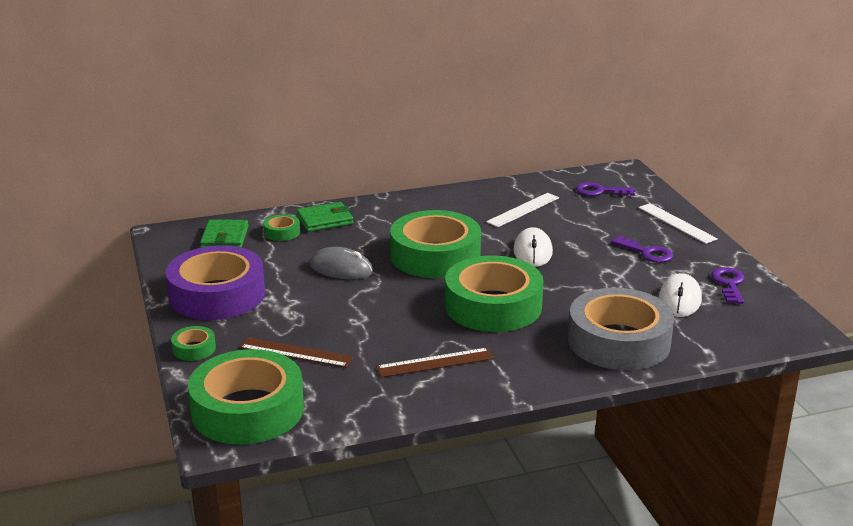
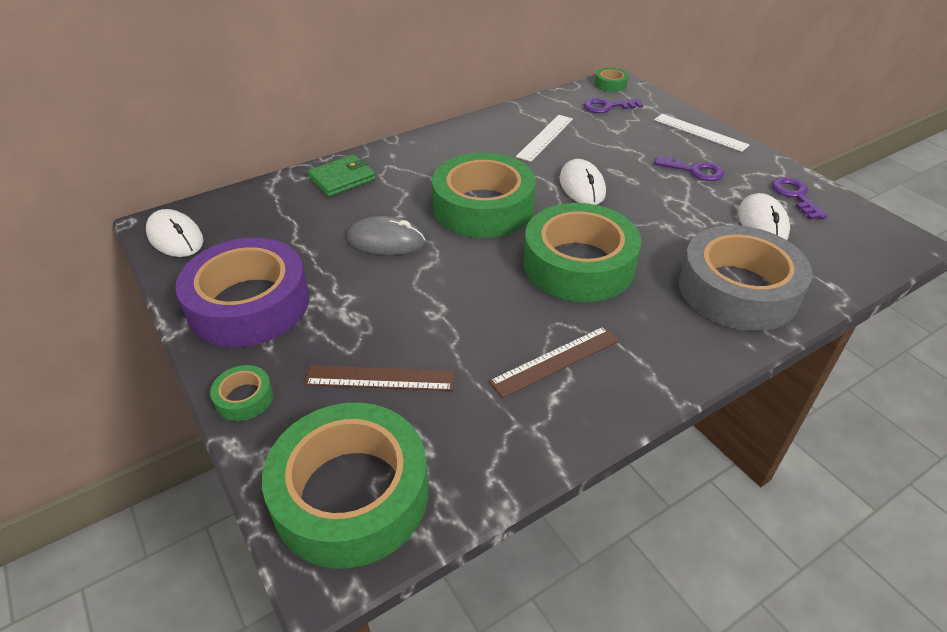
camera: 15 degrees left, 15 degrees up
(175, 244) = (175, 237): none -> white mouse
(225, 237) = (233, 219): green wallet -> none
(282, 232) = (299, 202): green tape -> green tape (610, 84)

